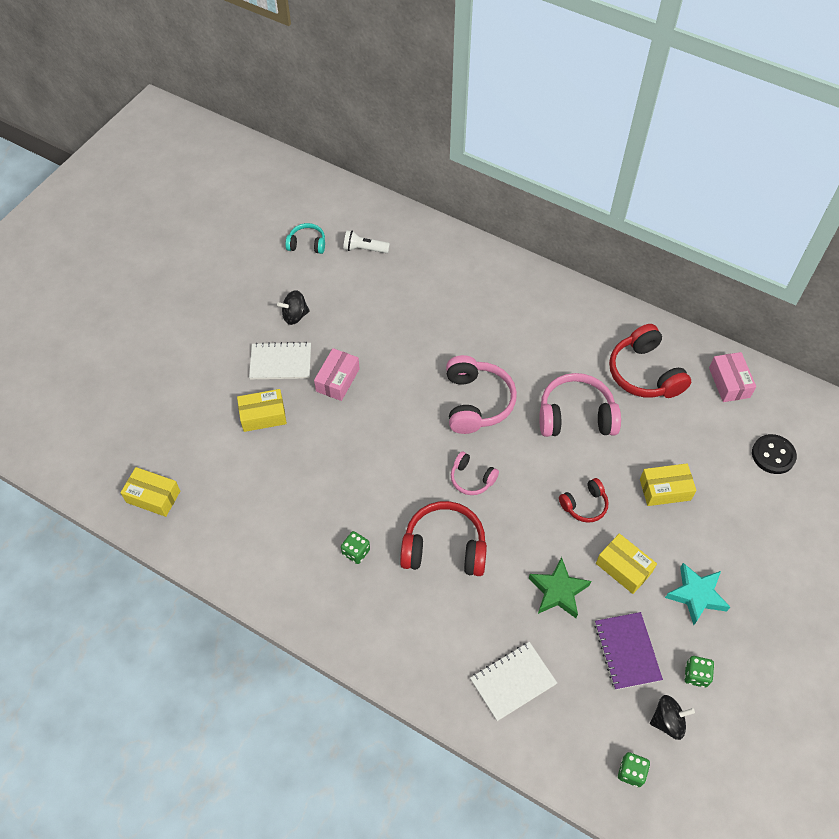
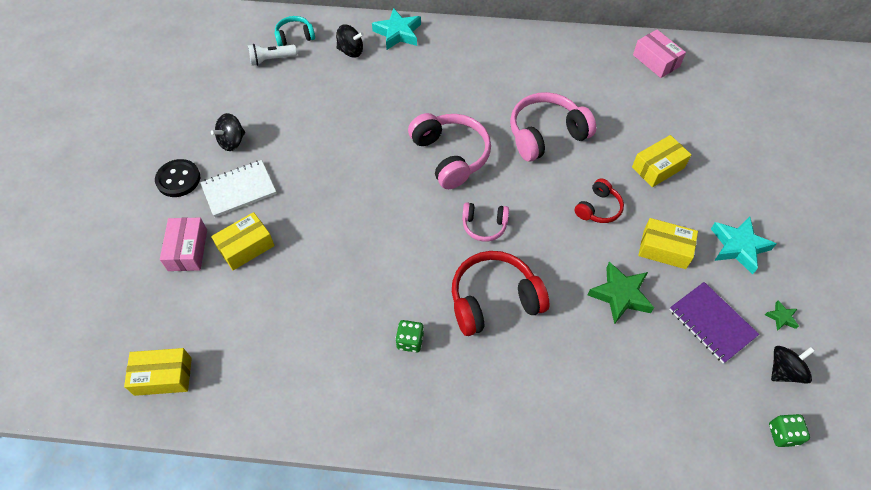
camera: 25 degrees left, 0 degrees up
(307, 244) = (212, 73): turquoise headphones -> turquoise headphones (294, 37)
(337, 380) = (306, 185): pink box -> pink box (187, 250)
(439, 266) = (351, 51): none -> black spinning top
(491, 263) = (398, 33): none -> turquoise star
(513, 681) = (629, 399): white notebook -> none
(644, 373) = (583, 78): red headphones -> none
(696, 675) = (781, 317): green dice -> green star
(773, 455) = (726, 105): black button -> black button (178, 179)

